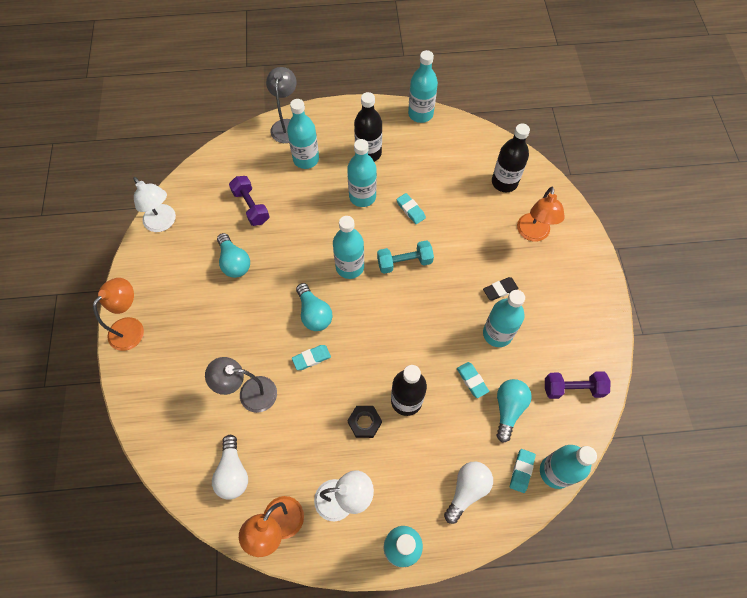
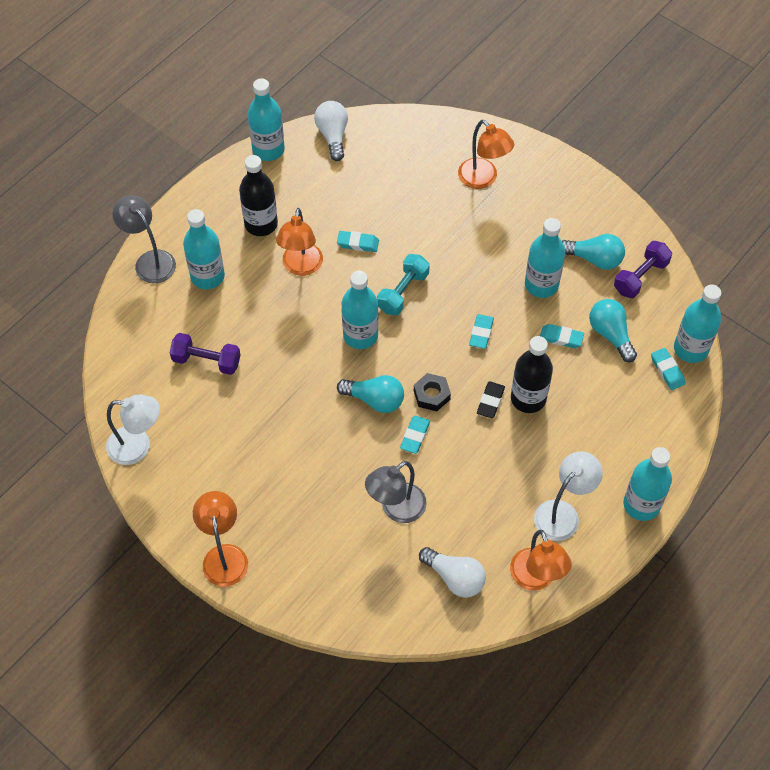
camera: 45 degrees left, 5 degrees down
(234, 262) = (251, 420): turquoise light bulb -> turquoise light bulb (594, 259)
(362, 197) = (301, 267): turquoise bottle -> orange lamp
(364, 423) = (515, 444): black nut -> black nut (431, 395)
(423, 330) = (481, 333): none -> turquoise eraser
(467, 490) = (644, 420): white light bulb -> white light bulb (333, 136)
(500, 290) = (506, 248): black eraser -> black eraser (490, 401)
(504, 182) = (412, 153): black bottle -> none

